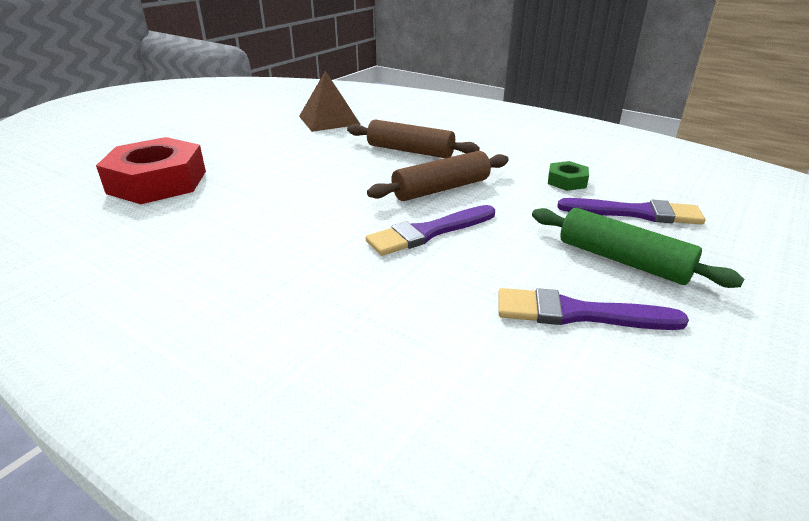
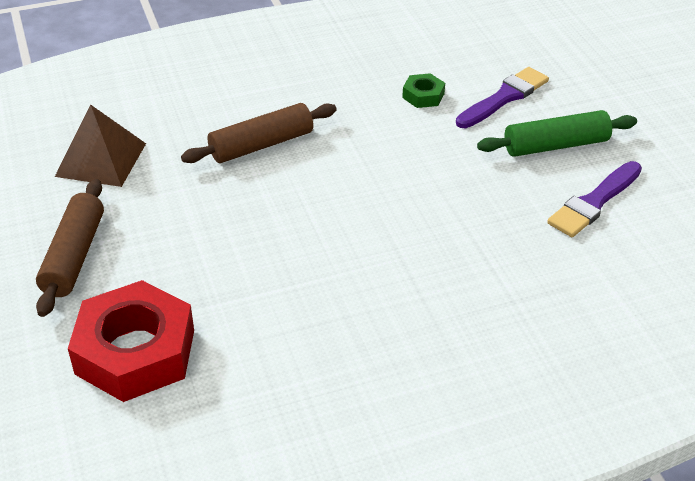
camera: 55 degrees left, 10 degrees up
(428, 232) = (433, 213): purple brush -> none
(441, 189) = (364, 168): brown rolling pin -> brown rolling pin (74, 256)

